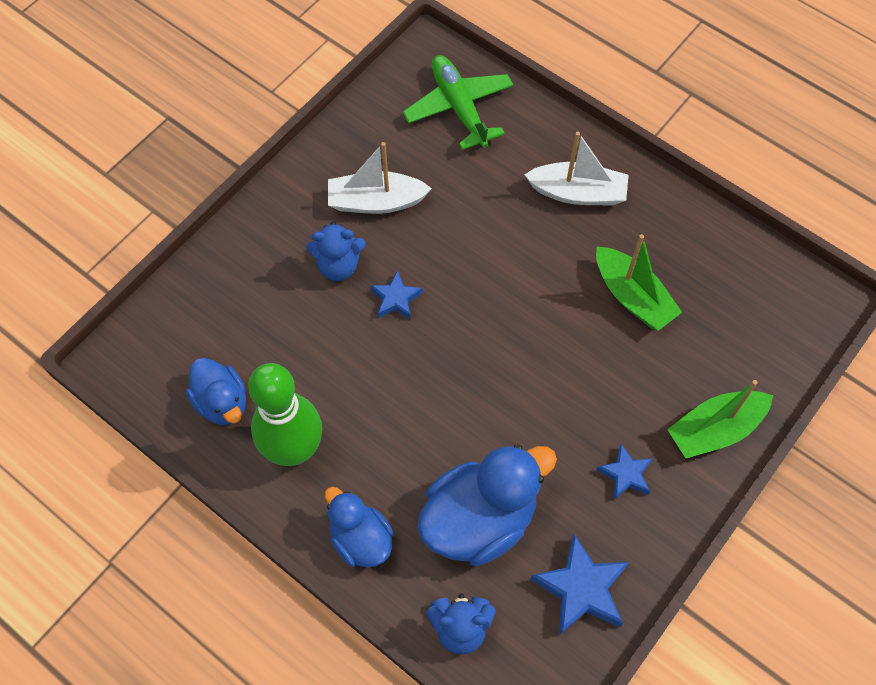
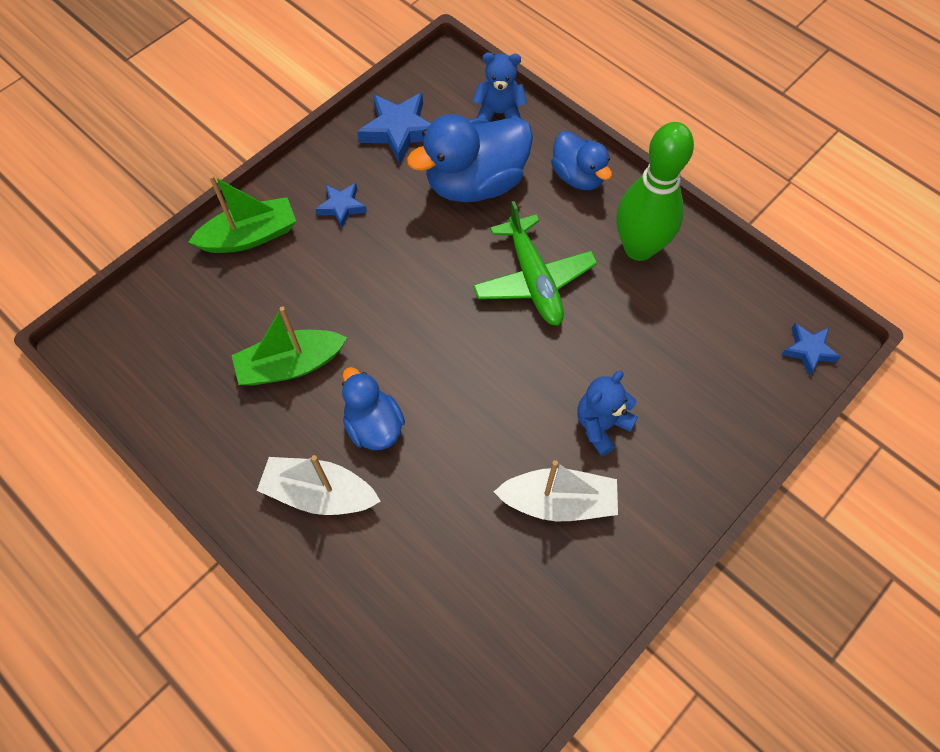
camera: 175 degrees left, 0 degrees up
(222, 402) = (711, 294): blue duck -> blue duck (374, 425)
(338, 265) = (601, 425): blue teddy bear -> blue teddy bear turned 45 degrees counterclockwise
(396, 299) = (540, 382): blue star -> blue star (808, 350)
(459, 107) = (446, 634): green plane -> green plane (534, 280)
(632, 297) = (290, 365): green boat -> green boat turned 75 degrees counterclockwise

